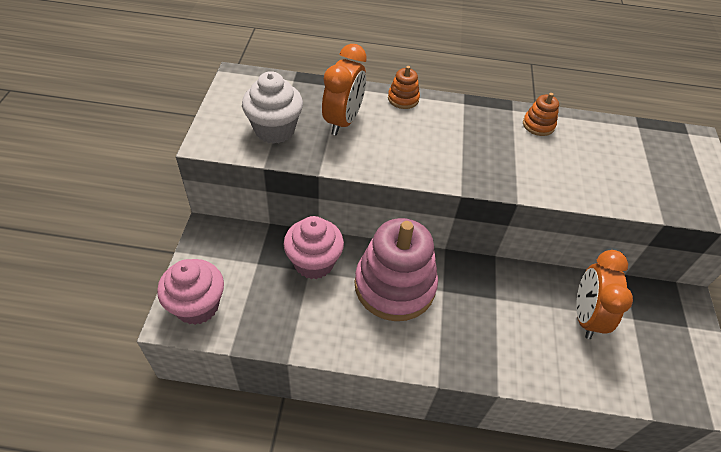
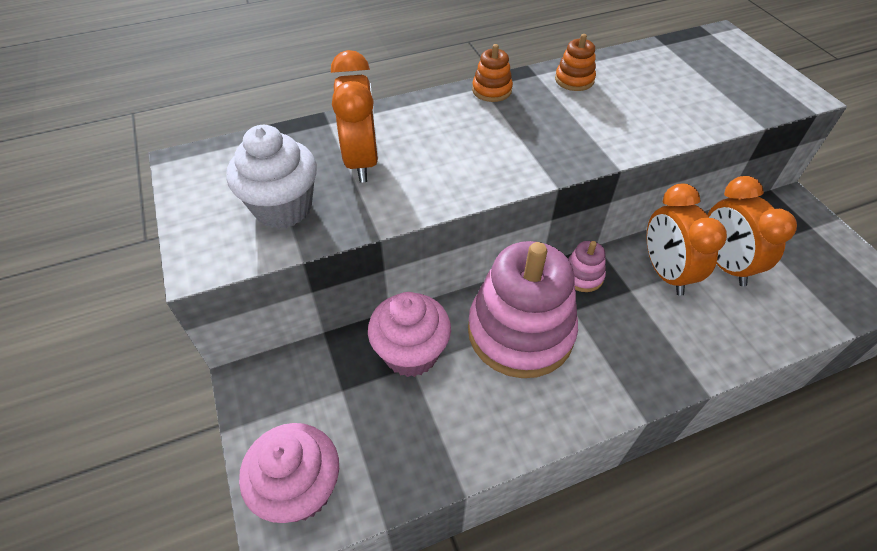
camera: 25 degrees left, 0 degrees up
(403, 99) = (412, 108): orange stacking toy -> orange stacking toy (491, 90)
(467, 271) = (582, 276): none -> pink stacking toy
(532, 299) = (665, 272): none -> orange clock

